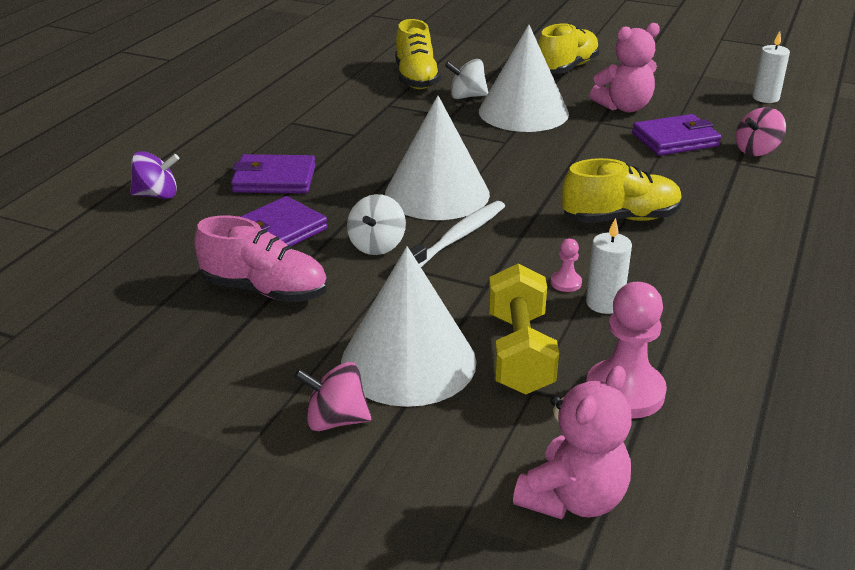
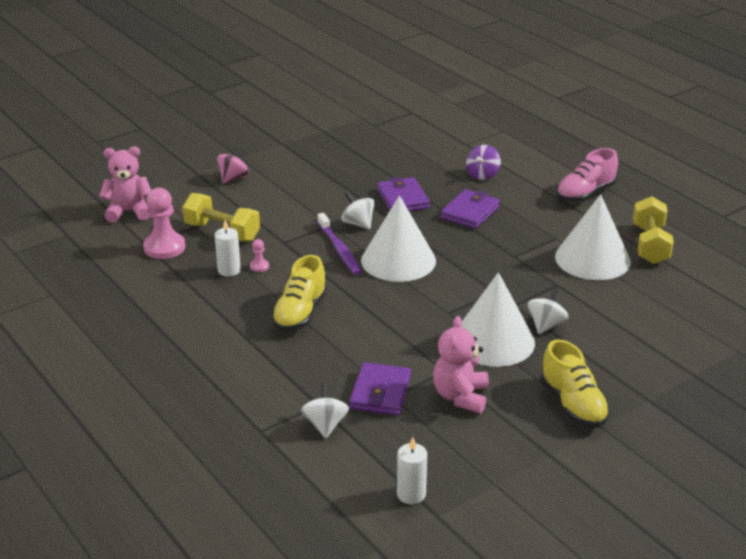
camera: 120 degrees right, 0 degrees up
(263, 80) = (650, 245): none -> yellow dumbbell
(265, 290) = (348, 184): pink shoe -> pink shoe (585, 194)
(408, 361) = (250, 203): white cone -> white cone (592, 259)
(416, 79) = (603, 313): yellow shoe -> none
(457, 238) = (339, 249): white toothbrush -> purple toothbrush
(573, 499) = (129, 212): pink teddy bear -> pink teddy bear turned 105 degrees clockwise
(756, 150) = (325, 425): pink spinning top -> white spinning top

